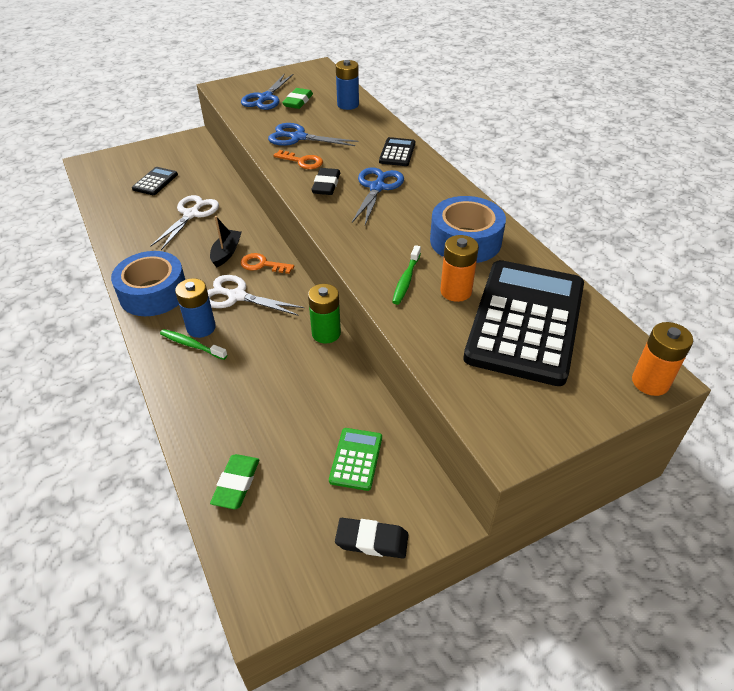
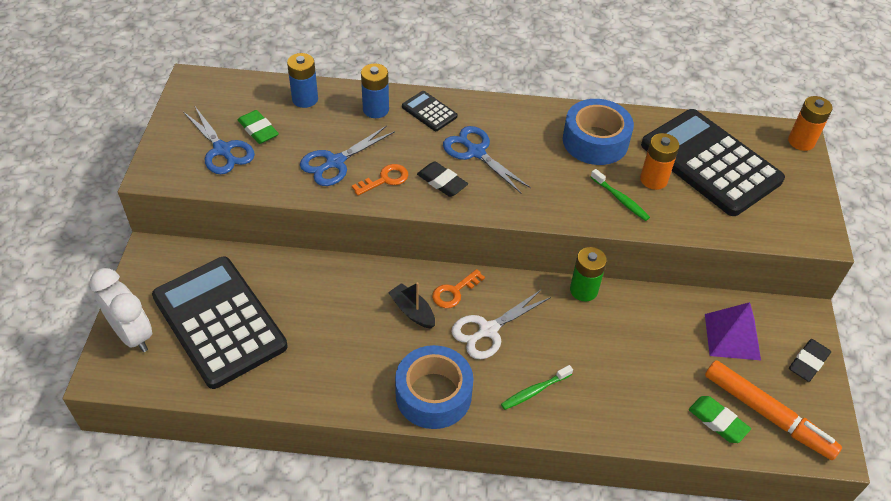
camera: 60 degrees left, 5 degrees up
(123, 159) = (133, 335): none -> white clock
(155, 182) = (219, 322): black calculator -> black calculator, size x2.39
(191, 214) = (318, 313): white scissors -> none
(201, 328) = (515, 375): blue battery -> blue battery (376, 109)
(272, 524) = (767, 414): none -> orange marker
(356, 459) = (732, 336): green calculator -> purple pyramid

